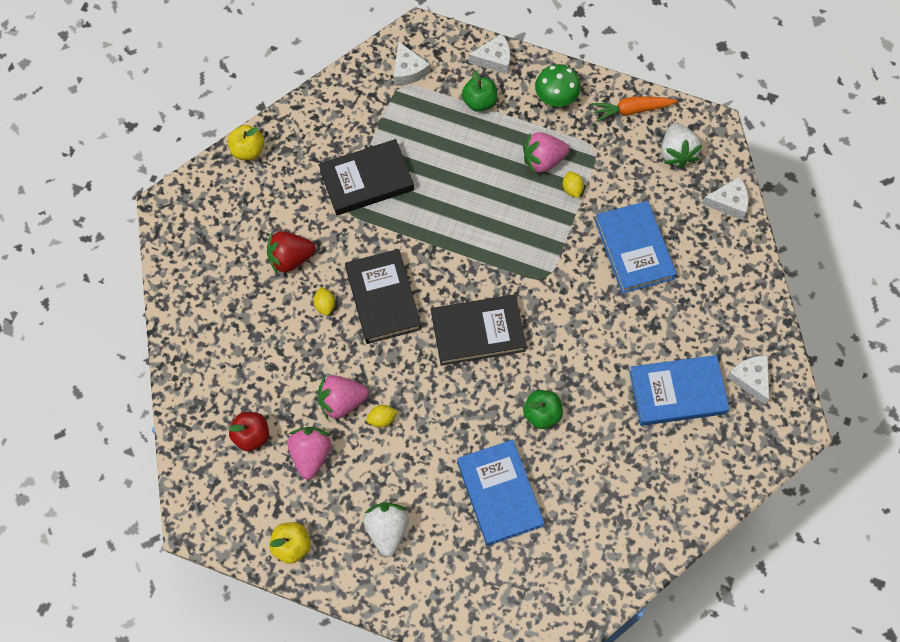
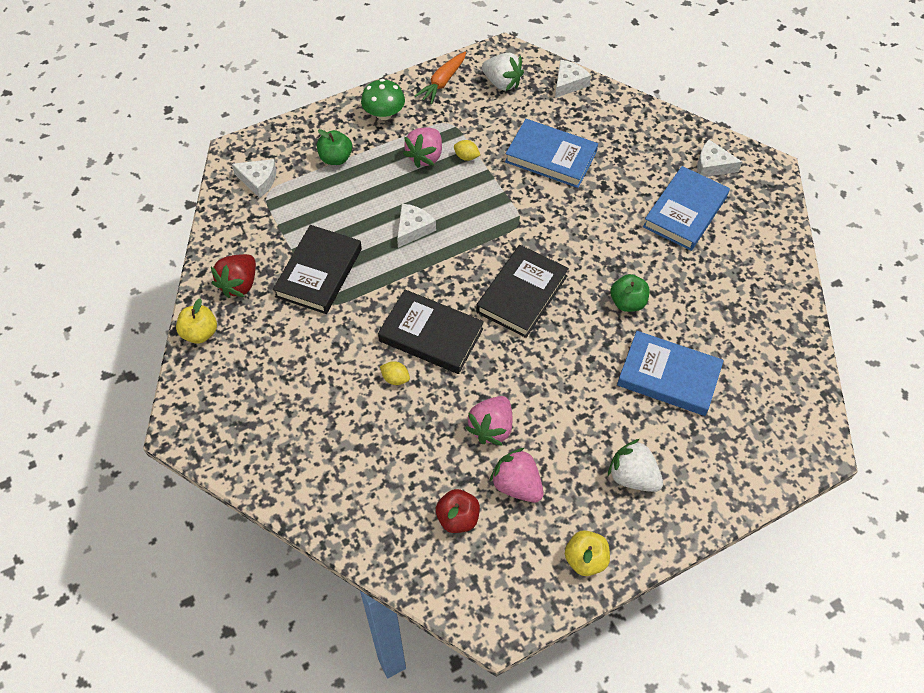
camera: 50 degrees left, 10 degrees down
(290, 258) = (329, 373): red strawberry -> red strawberry (239, 284)
(382, 419) = (533, 410): yellow lemon -> none
(494, 59) = (312, 125): white cheese -> white cheese (413, 229)

